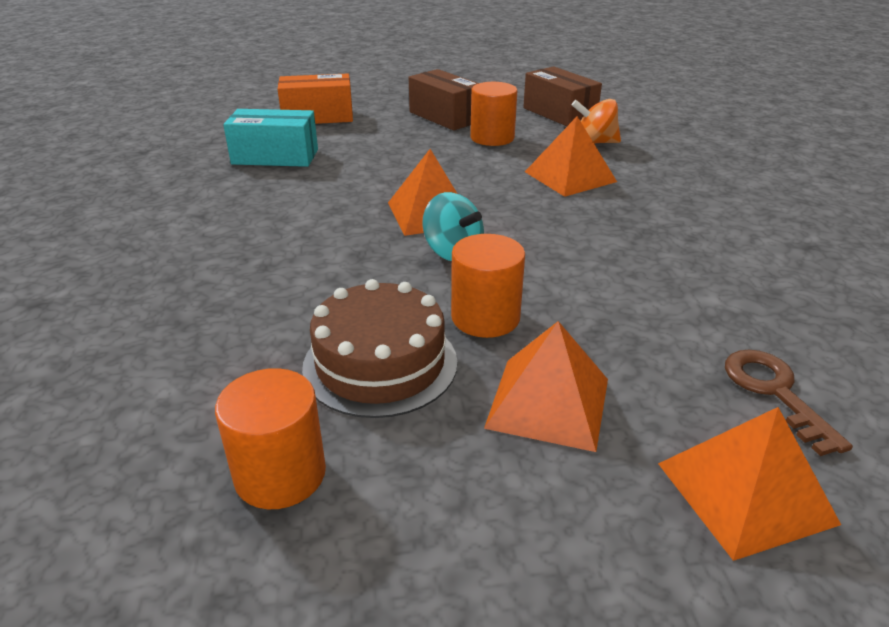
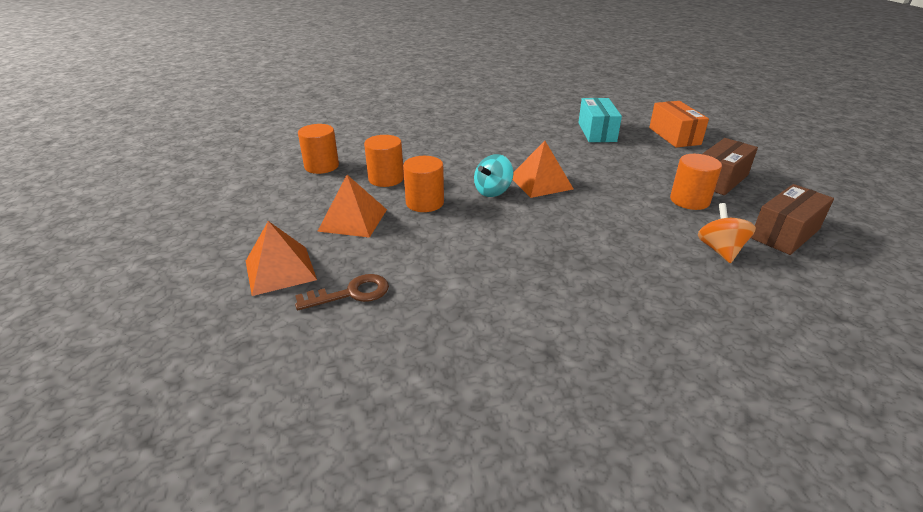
camera: 85 degrees right, 0 degrees up
(380, 363) = (386, 179): brown cake -> orange cylinder
(570, 176) = (631, 235): orange pyramid -> none

